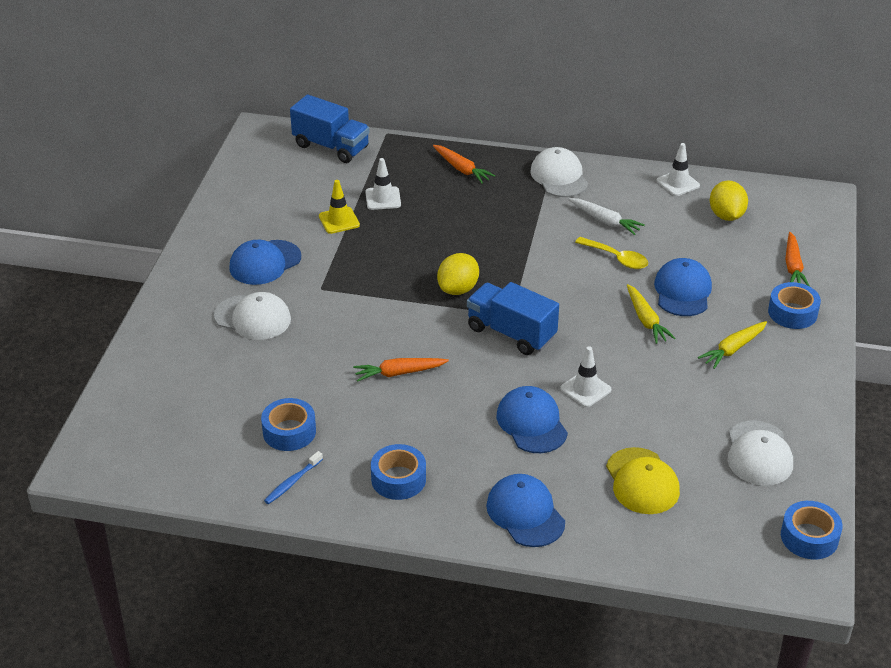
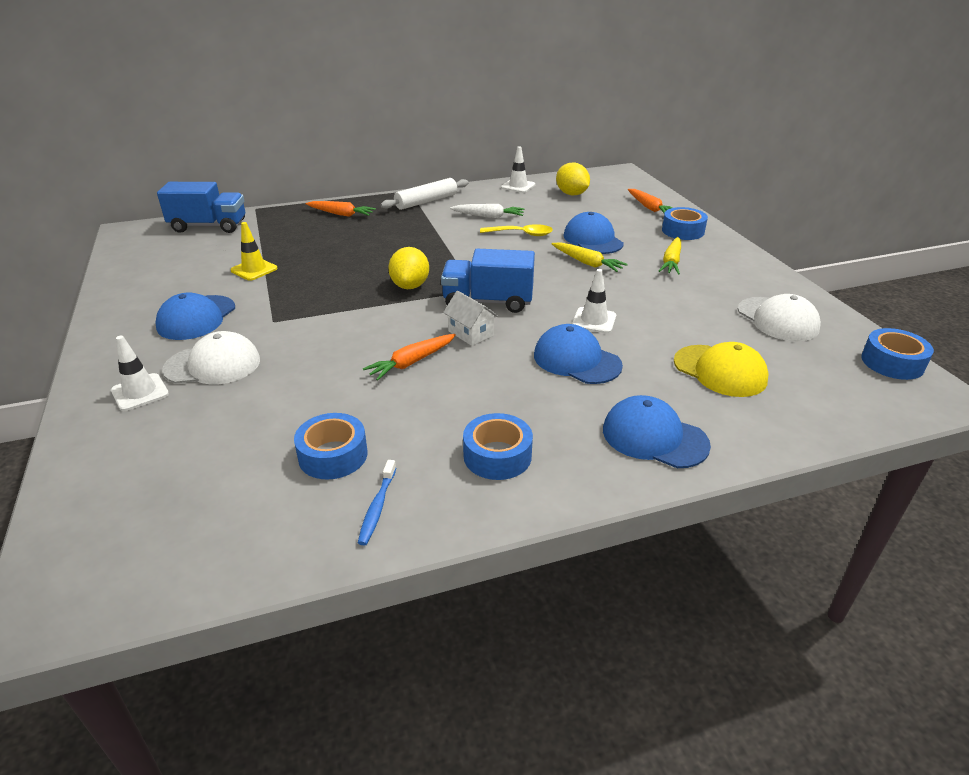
camera: 30 degrees left, 5 degrees down
(383, 198) = (285, 246): white traffic cone -> white traffic cone (140, 392)
(468, 362) = (470, 333): none -> white house
(559, 177) = (426, 201): white cap -> white rolling pin

